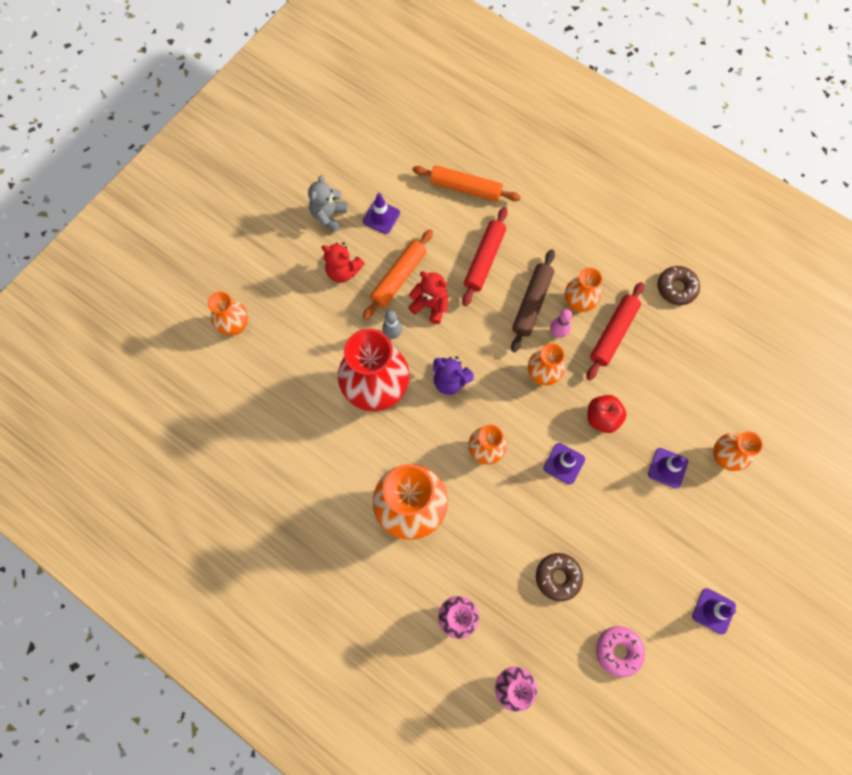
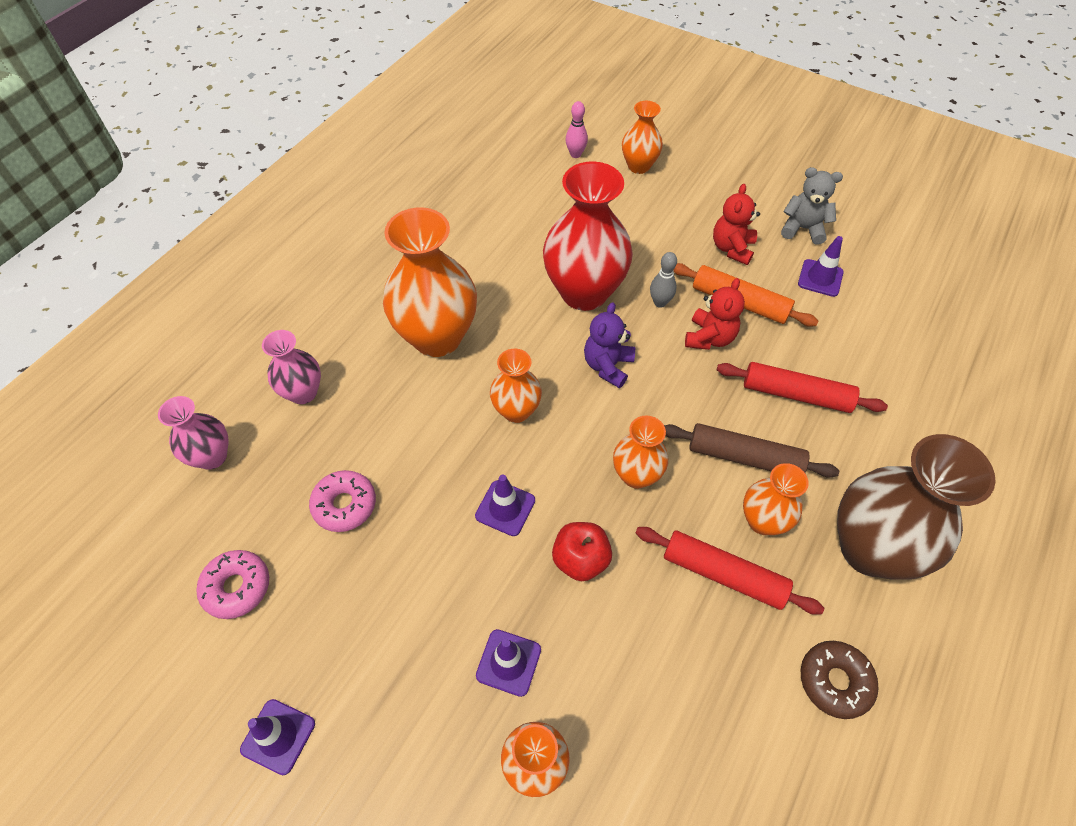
camera: 85 degrees right, 15 degrees down
(465, 188) = (901, 366): orange rolling pin -> none
(557, 333) = (705, 493): pink bowling pin -> pink bowling pin (575, 154)
(558, 577) = (345, 505): brown donut -> pink donut
(598, 247) = (869, 549): none -> brown vase

